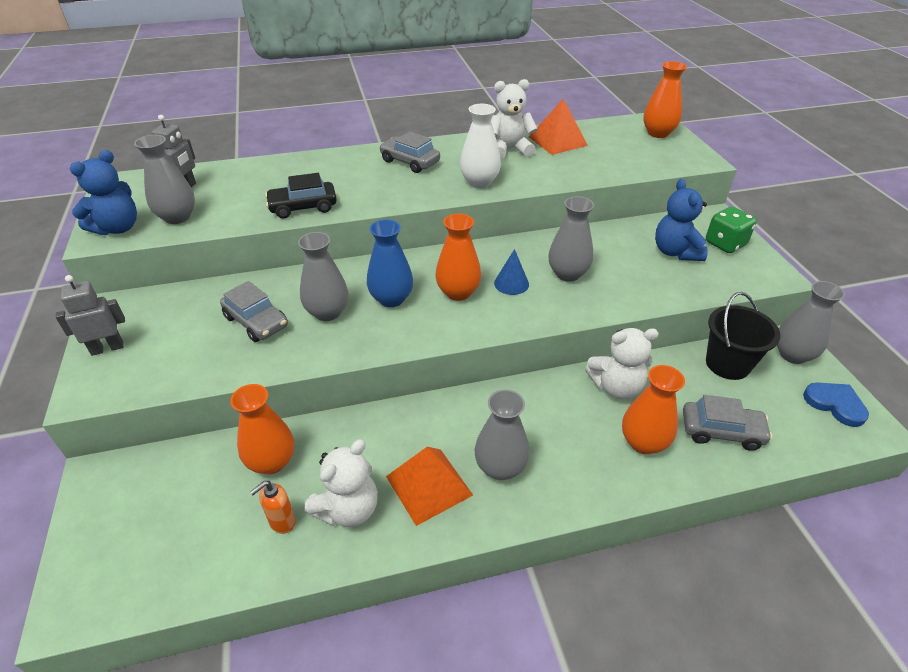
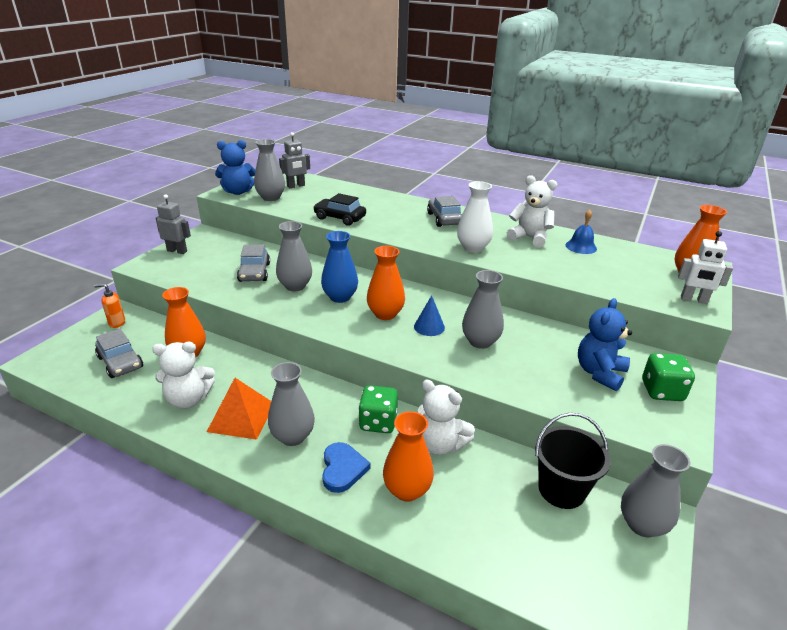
camera: 40 degrees right, 10 degrees down
(282, 522) = (153, 384): orange soap dispenser -> orange soap dispenser (117, 323)
(549, 402) = (378, 422): none -> green dice
(558, 141) = (581, 247): orange pyramid -> blue bell
(688, 155) = (694, 300): none -> white robot
(721, 431) = (481, 527): grey car -> grey car (120, 362)
(835, 404) = (628, 588): blue heart -> blue heart (343, 469)

